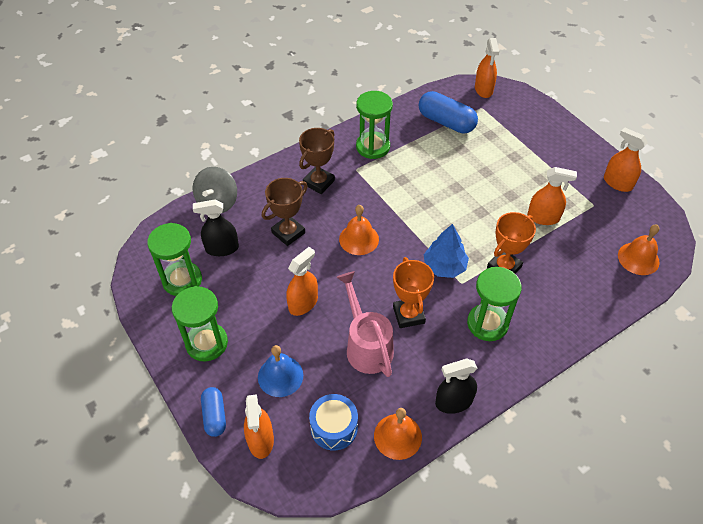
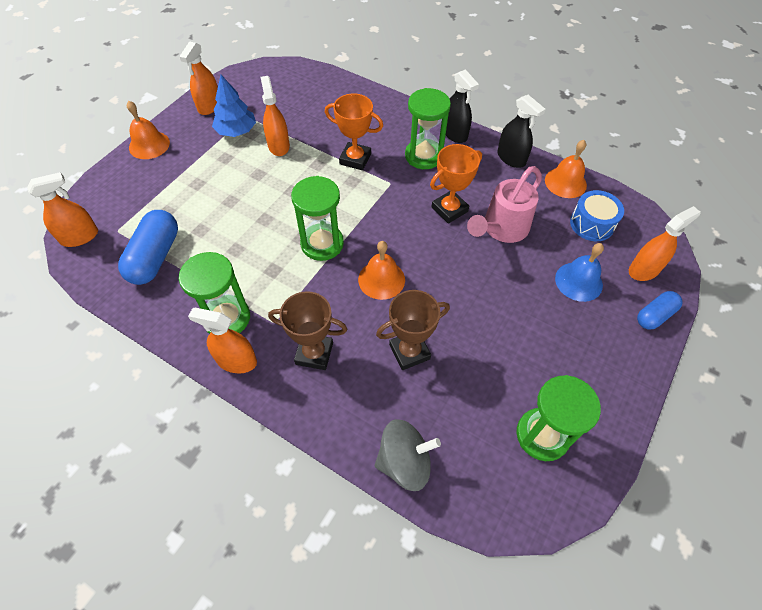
camera: 115 degrees left, 5 degrees up
(206, 343) = (595, 363): green hourglass -> green hourglass (322, 244)
(222, 248) = (472, 414): black spray bottle -> black spray bottle (454, 133)
(288, 233) = (409, 352): brown trophy -> brown trophy turned 45 degrees counterclockwise
(303, 303) = (491, 296): orange spray bottle -> orange spray bottle (236, 361)
(444, 266) = (378, 199): blue tree -> blue tree (236, 131)
(638, 258) = (299, 83): orange bell -> orange bell (149, 145)

